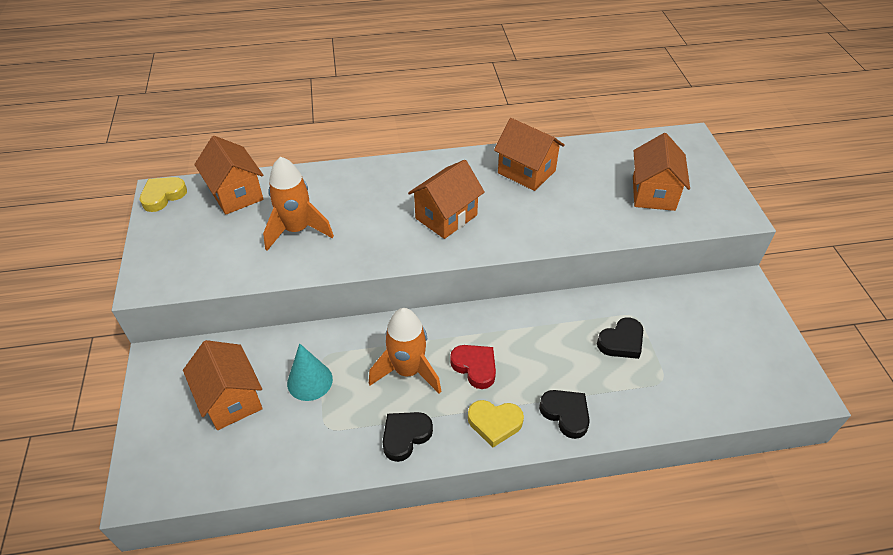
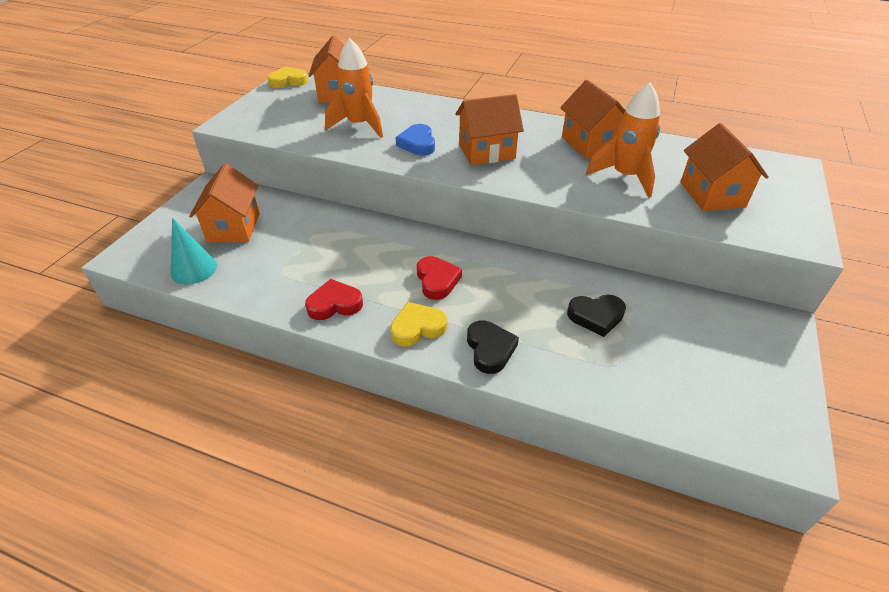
camera: 30 degrees right, 5 degrees down
(310, 381) = (298, 238): turquoise cone -> turquoise cone (194, 269)
(375, 232) = (417, 144): none -> blue heart
(405, 436) = (334, 304): black heart -> red heart
(408, 371) = (378, 261): orange rocket -> orange rocket (625, 177)
(494, 423) = (417, 328): yellow heart -> yellow heart turned 120 degrees clockwise
(653, 193) = (712, 194): orange house -> orange house turned 45 degrees counterclockwise

